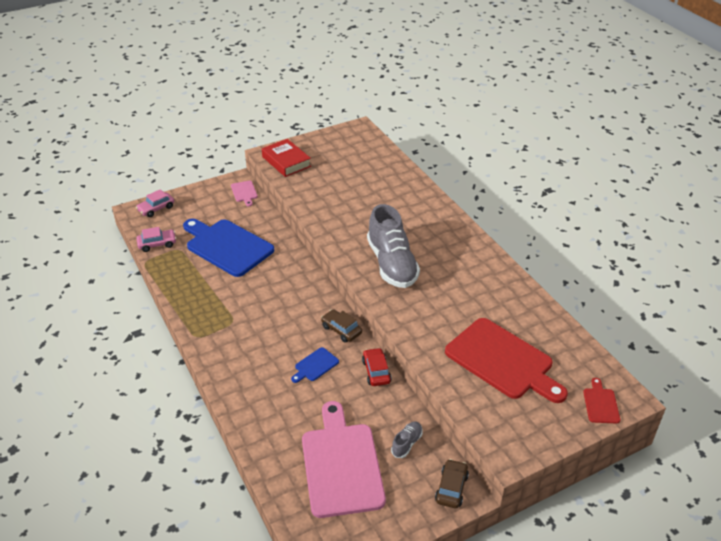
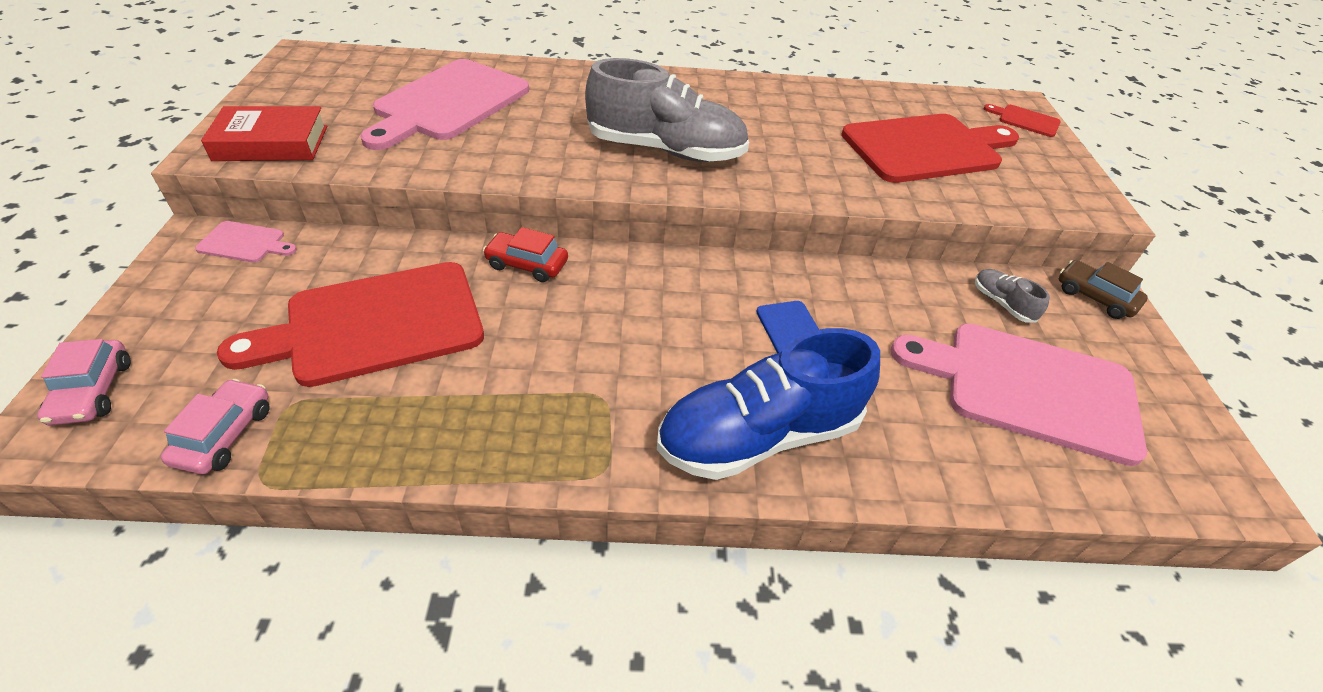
camera: 65 degrees left, 5 degrees up
(227, 246) = (375, 324): blue cutting board -> red cutting board
(242, 373) = (758, 436): none -> blue shoe
(341, 330) = (729, 273): brown car -> none
(363, 185) = (448, 103): none -> pink cutting board
(376, 371) = (843, 275): red car -> red car (527, 264)

